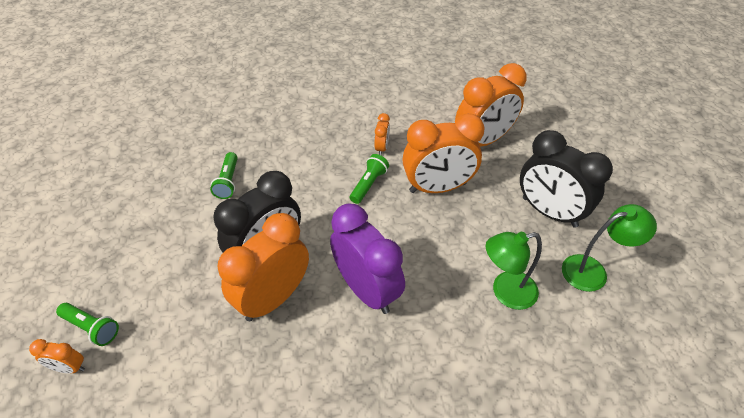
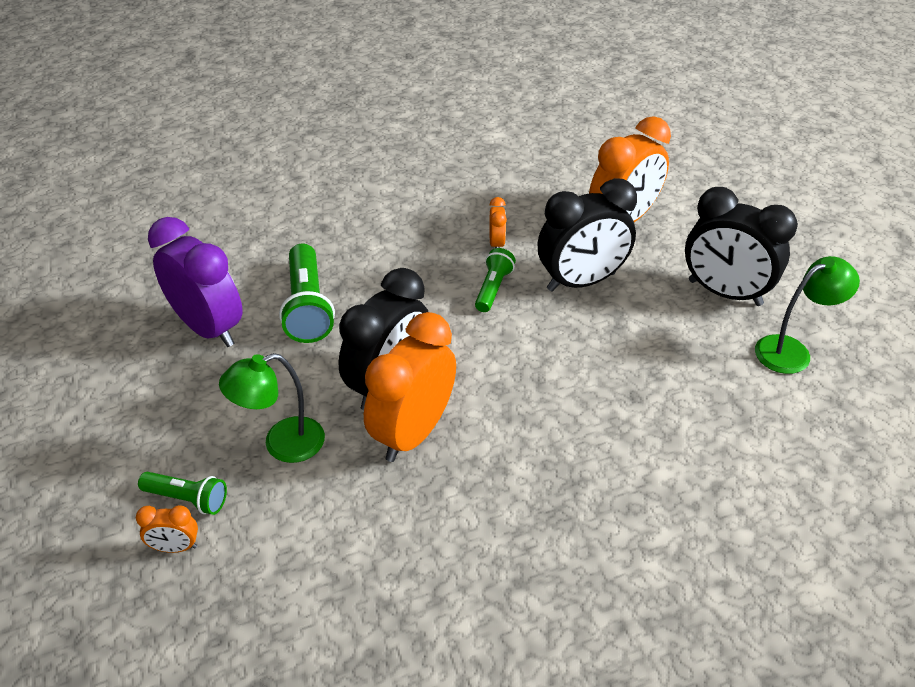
camera: 10 degrees left, 5 degrees down
(228, 182) = (307, 307): green flashlight -> green flashlight, size x1.69
(367, 290) = (527, 408): purple clock -> purple clock (209, 328)
(438, 188) = (581, 282): orange clock -> black clock
(505, 292) = (696, 388): green lamp -> green lamp (282, 444)

